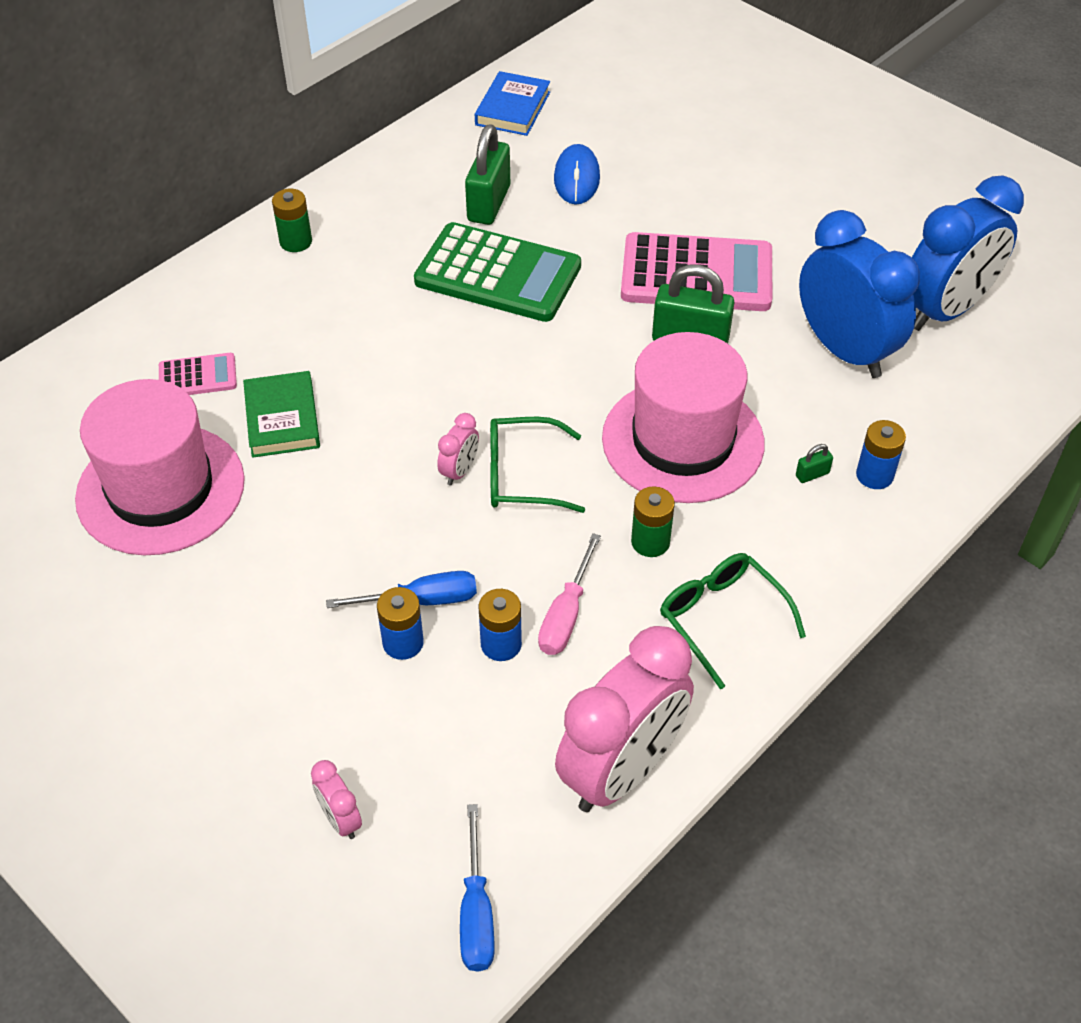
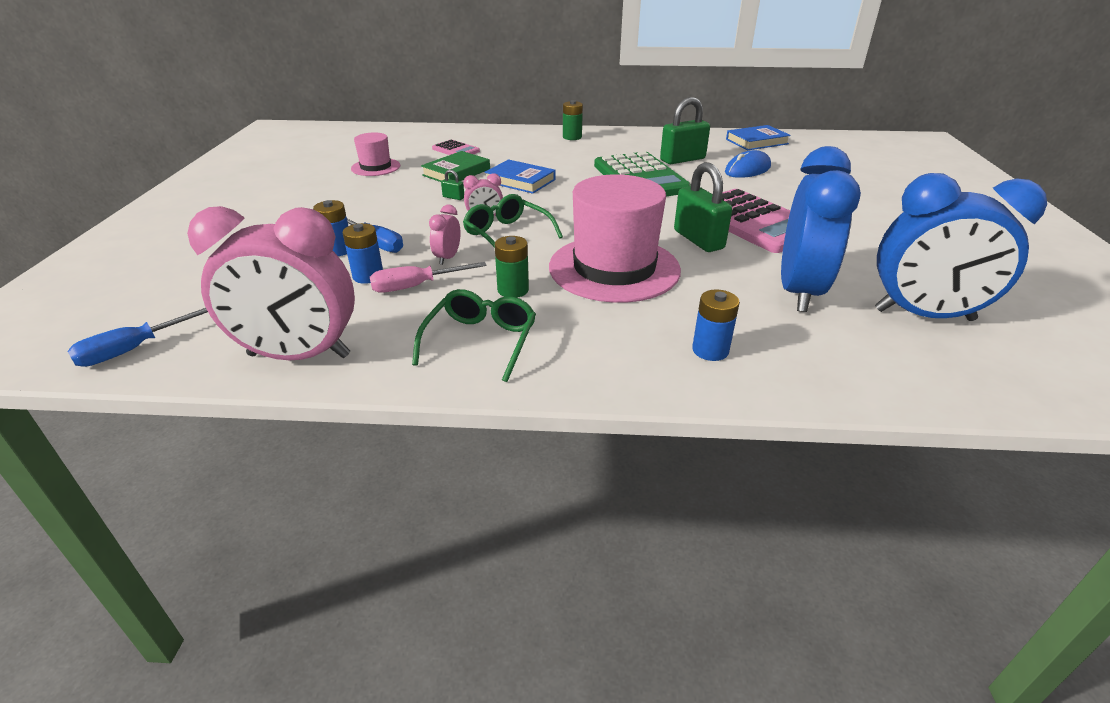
camera: 50 degrees right, 15 degrees down
(160, 489) = (375, 167): pink hat -> pink hat, size x0.50
(340, 819) = (187, 281): pink clock -> pink clock (447, 258)
(383, 377) = (520, 181): none -> blue book
(812, 474) = (665, 324): green padlock -> green padlock (453, 197)

